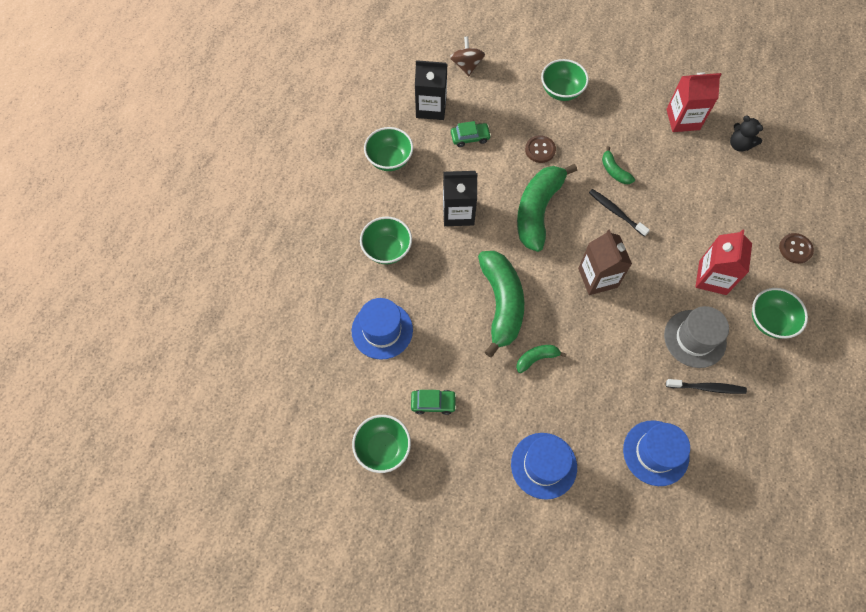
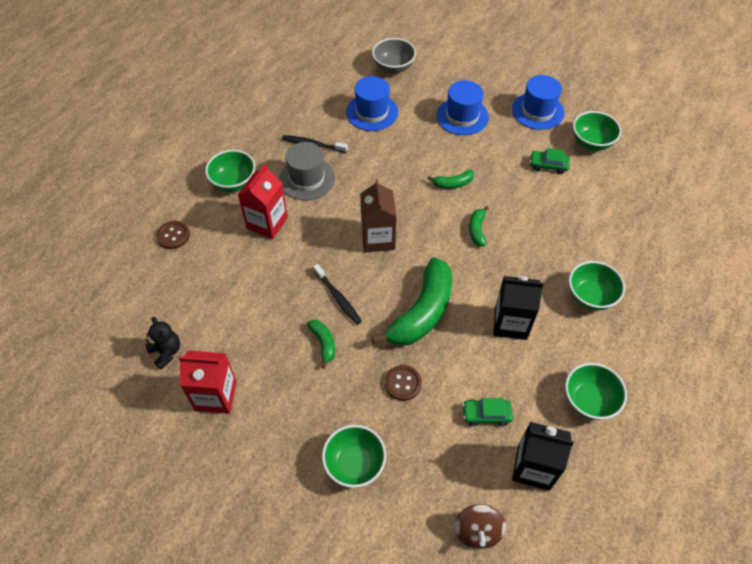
camera: 170 degrees left, 10 degrees down
(382, 330) = (594, 224): blue hat -> blue hat (537, 111)
(501, 304) = (477, 230): green banana -> green banana, size x0.46
(652, 544) = (393, 67): none -> grey bowl

